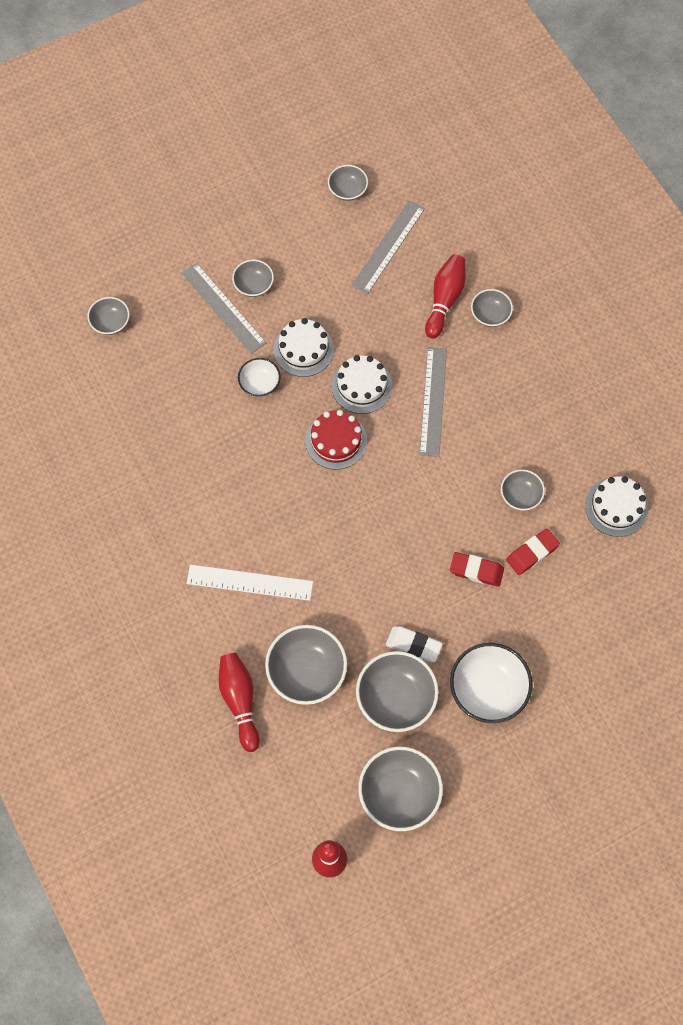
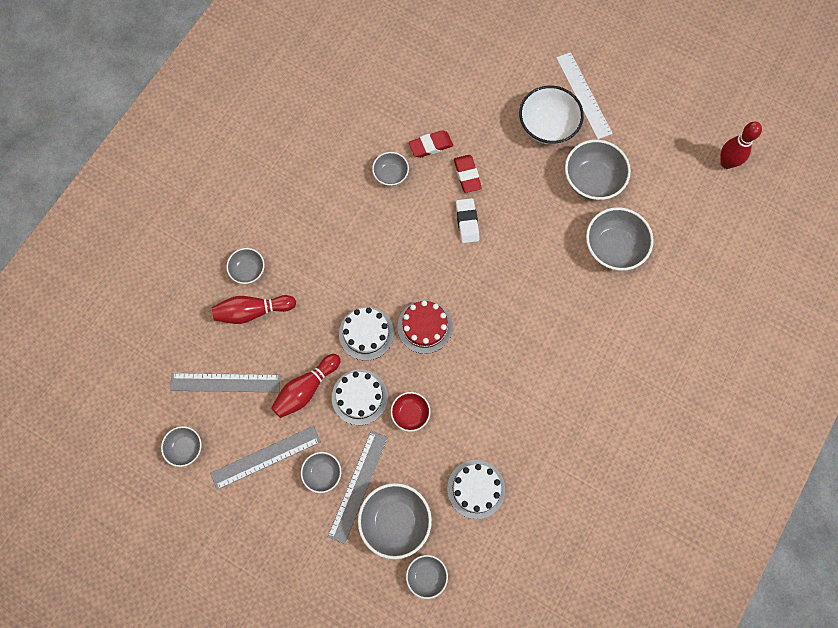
camera: 120 degrees left, 5 degrees up
(240, 701) = (664, 280): red bowling pin -> red bowling pin (306, 389)
(249, 583) = (576, 324): white ruler -> white ruler (584, 95)
(260, 384) = (410, 414): white bowl -> red bowl
(399, 794) = (653, 144): grey bowl -> grey bowl (395, 521)
(413, 645) = (548, 188): white eraser -> white eraser (467, 222)
(433, 401) = (349, 273): grey ruler -> grey ruler (266, 457)
(532, 553) = (431, 146): red eraser -> red eraser turned 45 degrees counterclockwise
(616, 507) = (361, 109): white cake -> white cake (476, 489)

